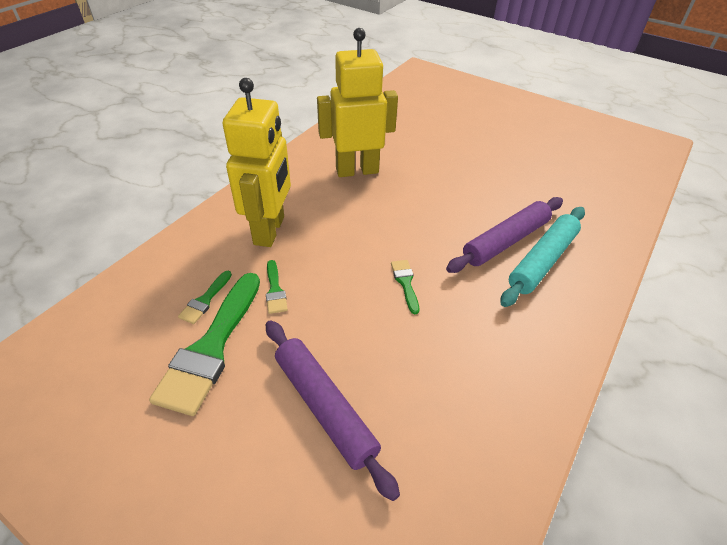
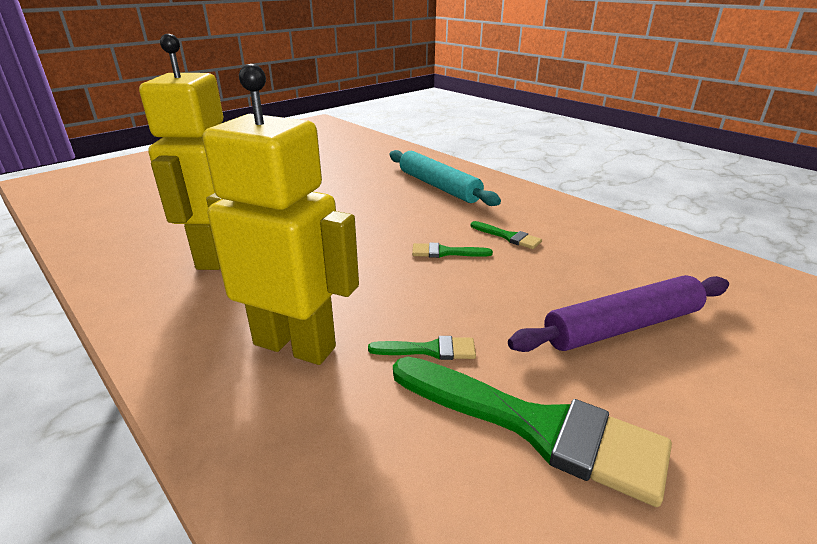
camera: 75 degrees left, 15 degrees down
(205, 300) = (430, 432): green brush -> green brush (508, 237)
(506, 241) = (406, 195): purple rolling pin -> none

